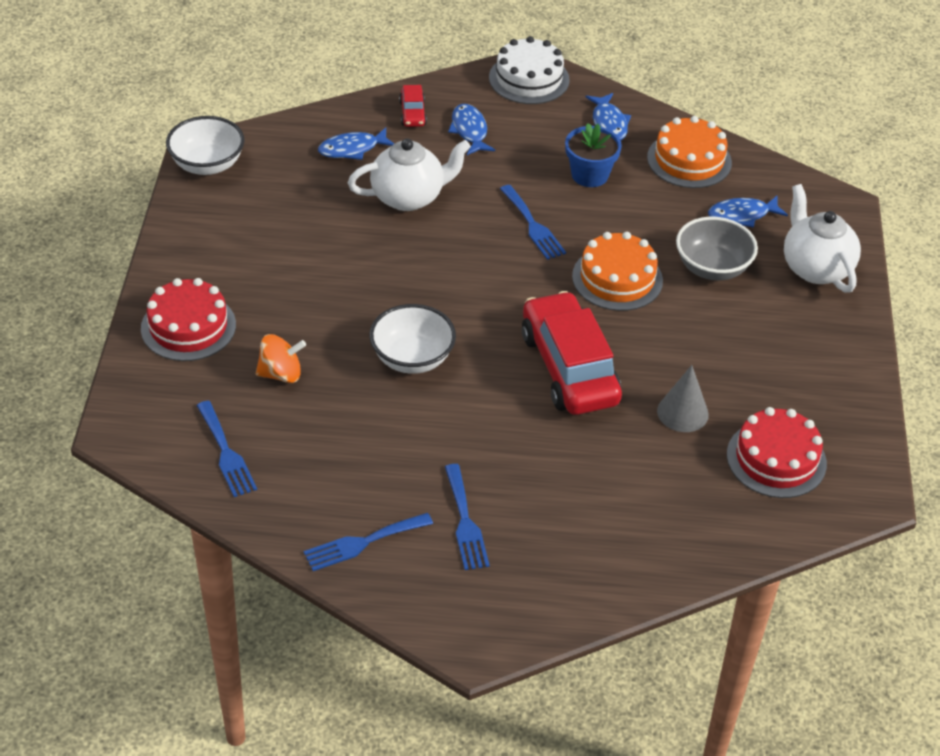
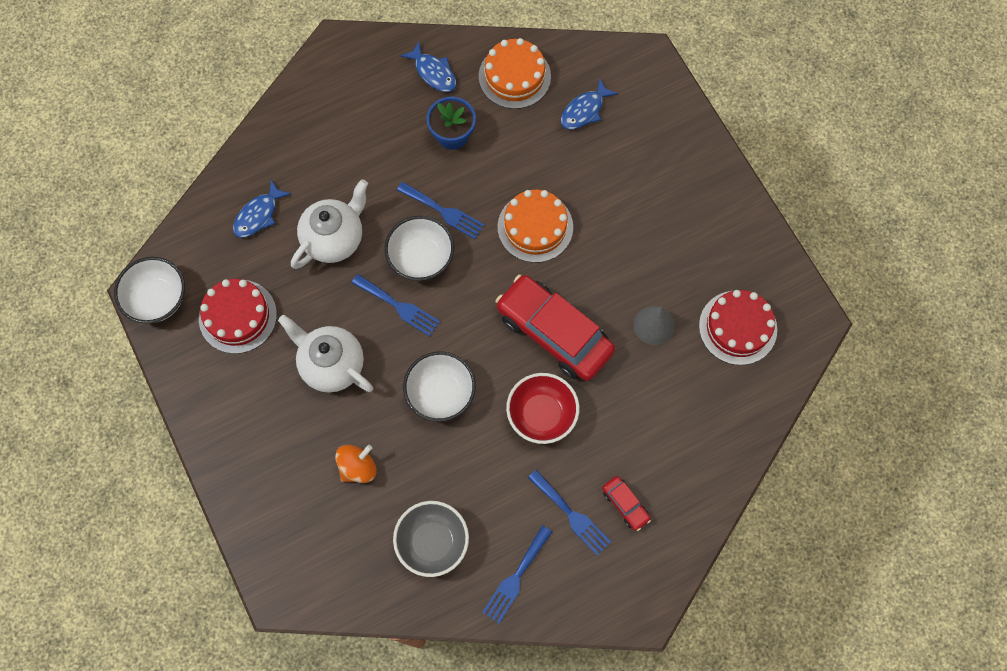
camera: 30 degrees left, 25 degrees up
(188, 326) = (259, 467): red cake -> red cake (238, 316)
(226, 453) = (369, 563): blue fork -> blue fork (399, 306)
(412, 113) = (279, 149): red car -> red car (625, 504)
(469, 131) = (335, 142): blue fish -> none
(481, 249) = (421, 258): none -> white bowl
(502, 425) = (542, 414): none -> red bowl
(529, 79) = (344, 59): white cake -> none
(712, 268) = (594, 176): grey bowl -> grey bowl (432, 542)
(815, 268) = (664, 132): white teapot -> white teapot (331, 365)

